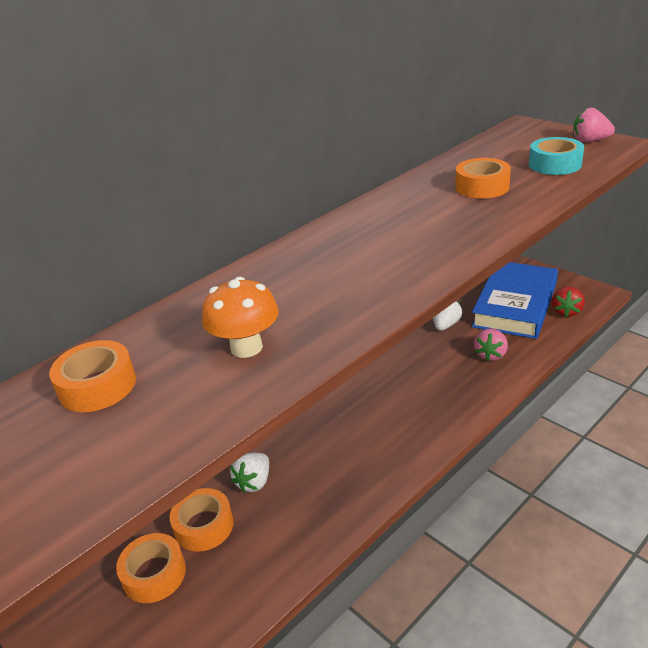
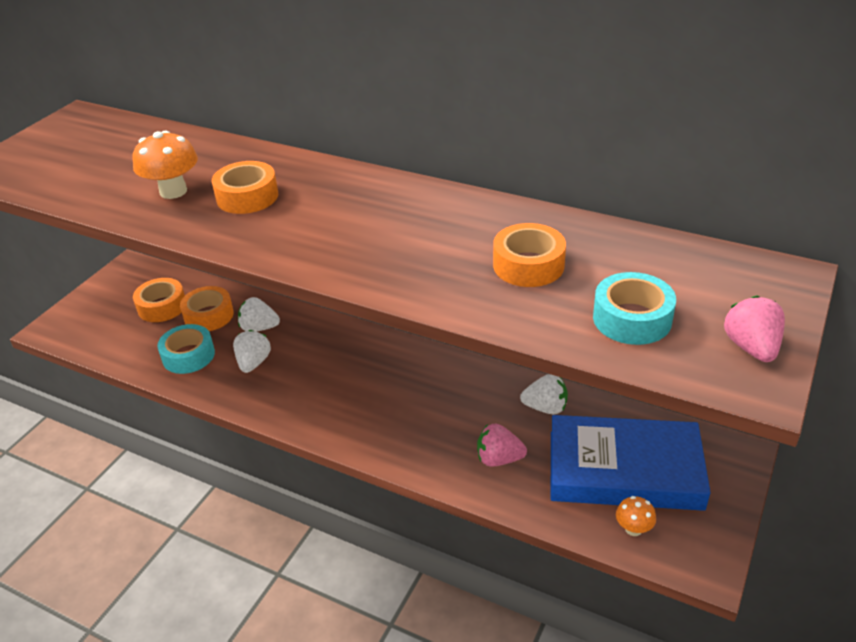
camera: 70 degrees right, 5 degrees up
(97, 386) = (129, 147): orange tape -> orange tape (247, 197)
(266, 549) = (188, 355): none -> turquoise tape
(308, 491) = (253, 363): none -> white strawberry
(566, 312) = (633, 529): red strawberry -> orange mushroom

